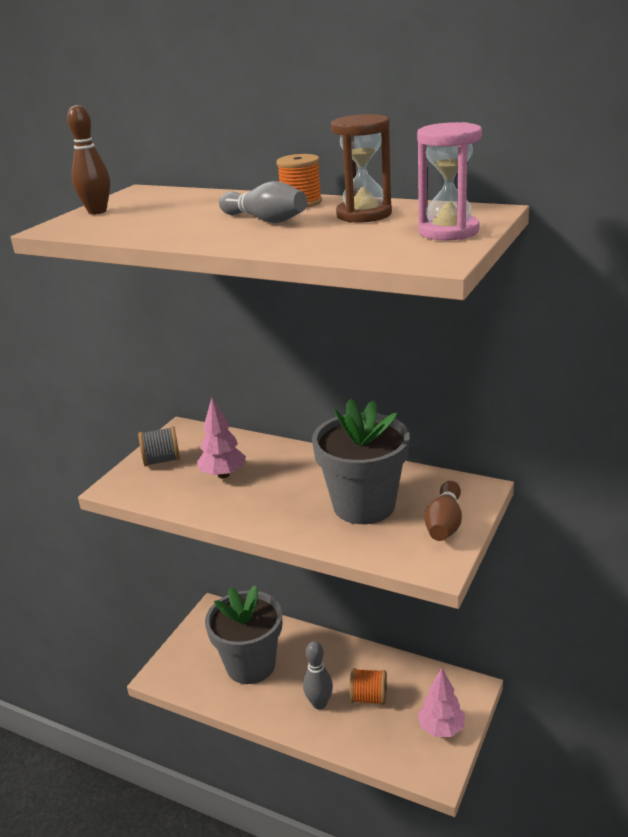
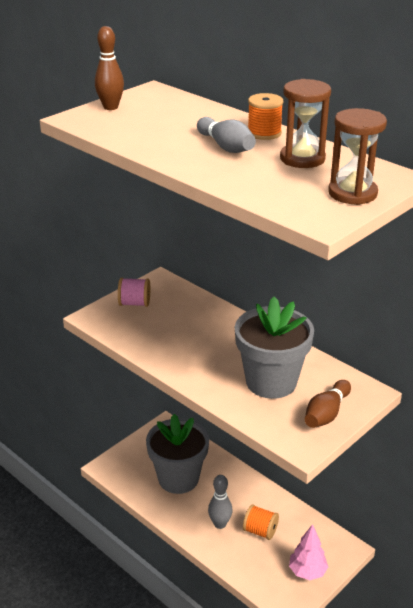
camera: 15 degrees right, 5 degrees up
(162, 460) = (134, 303): grey spool -> pink spool
(223, 475) = (176, 327): pink tree -> none
(448, 231) = (352, 193): pink hourglass -> brown hourglass

